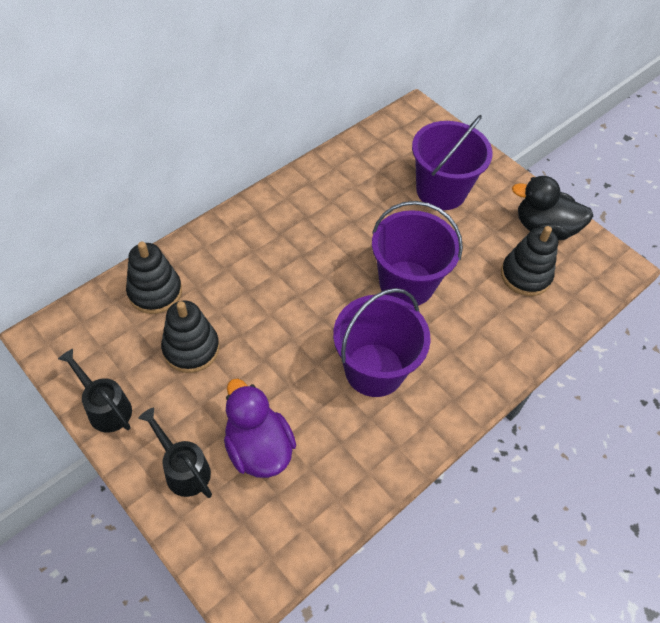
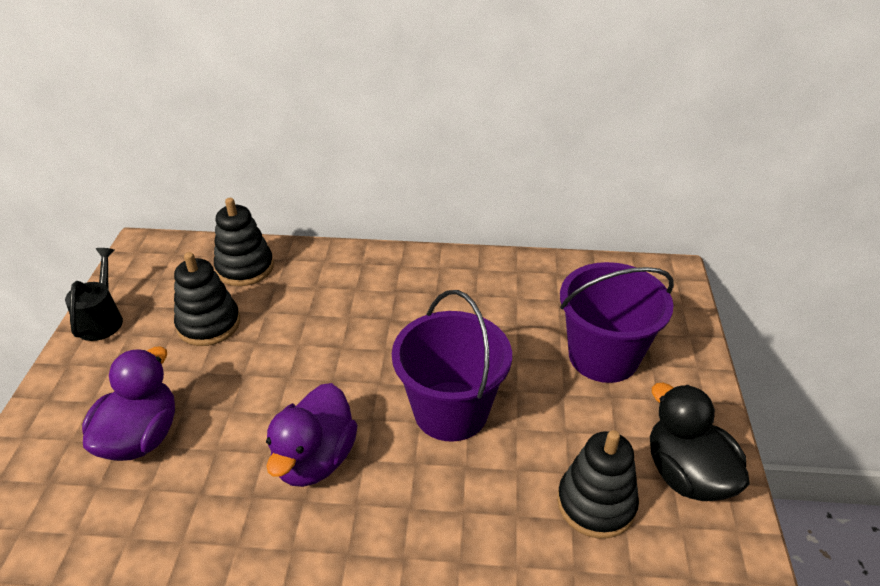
camera: 50 degrees right, 15 degrees down
(183, 469) = (77, 404): black watering can -> none
(374, 370) = (315, 459): purple bucket -> purple duck

